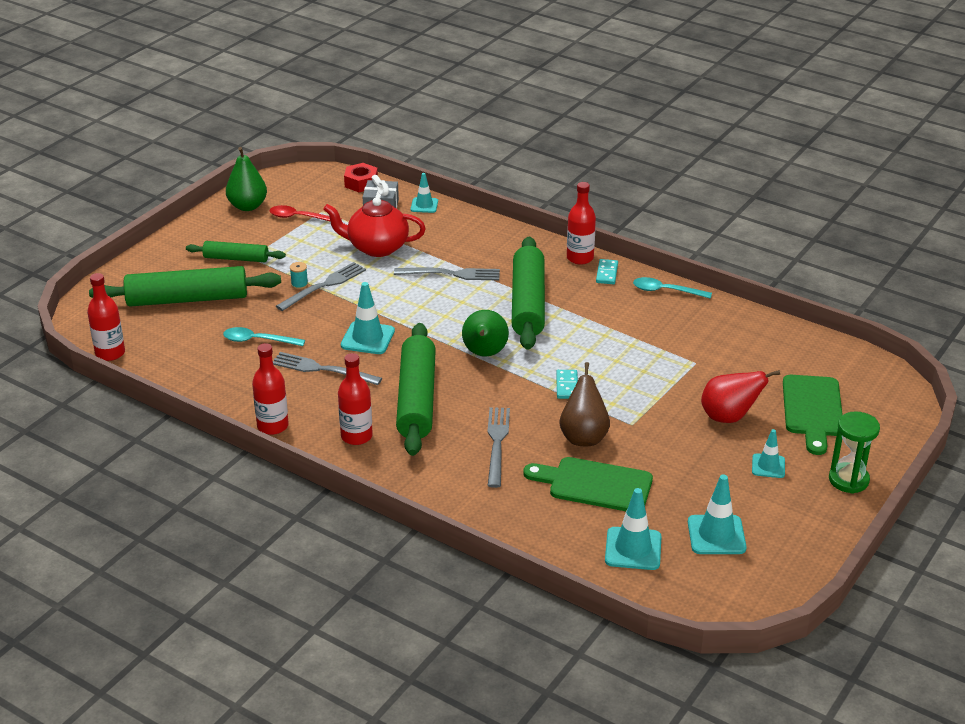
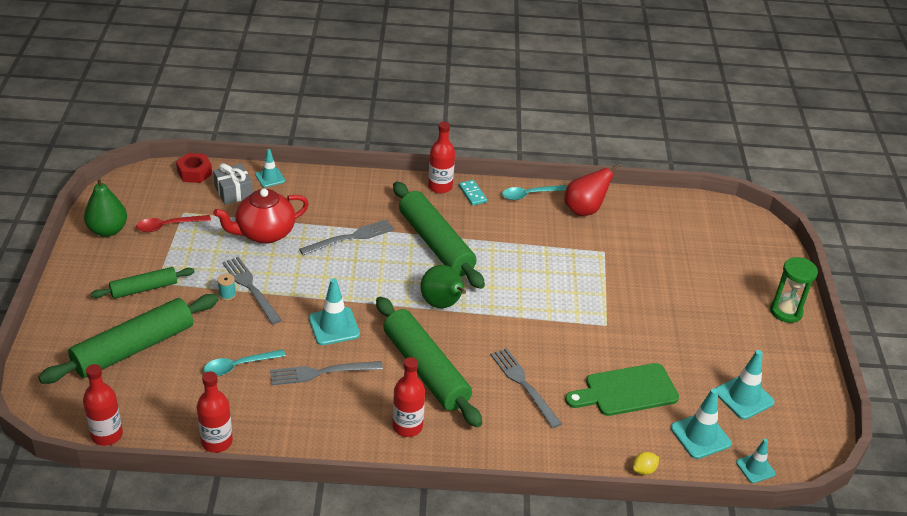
camera: 35 degrees left, 5 degrees up
(272, 426) = (327, 447): red bottle -> red bottle (217, 442)
(324, 286) = (250, 288): grey fork -> grey fork turned 45 degrees counterclockwise
(544, 553) = (644, 470): none -> yellow lemon
(567, 386) = (530, 309): turquoise domino -> none
(583, 437) = (582, 351): brown pear -> none
(729, 417) = (666, 290): red pear -> red pear (584, 210)
(768, 466) = (727, 322): turquoise traffic cone -> turquoise traffic cone (755, 468)
(812, 410) = (715, 261): green cutting board -> none

